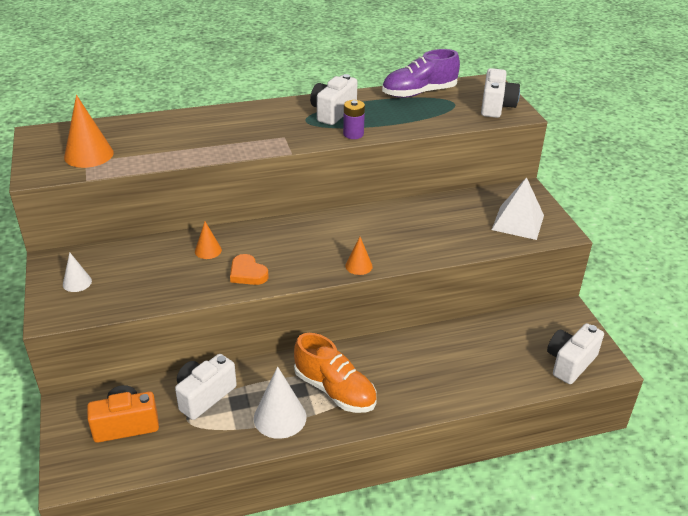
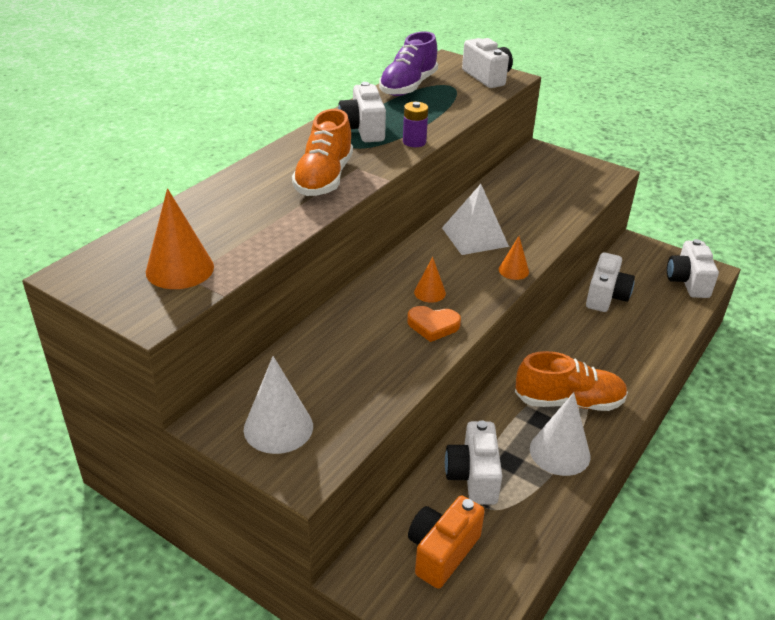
camera: 40 degrees left, 0 degrees up
(77, 282) = (278, 427): white cone -> white cone, size x1.79
(208, 250) = (364, 324): orange cone -> orange cone (429, 292)
(252, 135) = (324, 178): none -> orange shoe
(477, 336) = (606, 296): none -> white camera
(518, 222) = (572, 178): white pyramid -> white pyramid (474, 237)

